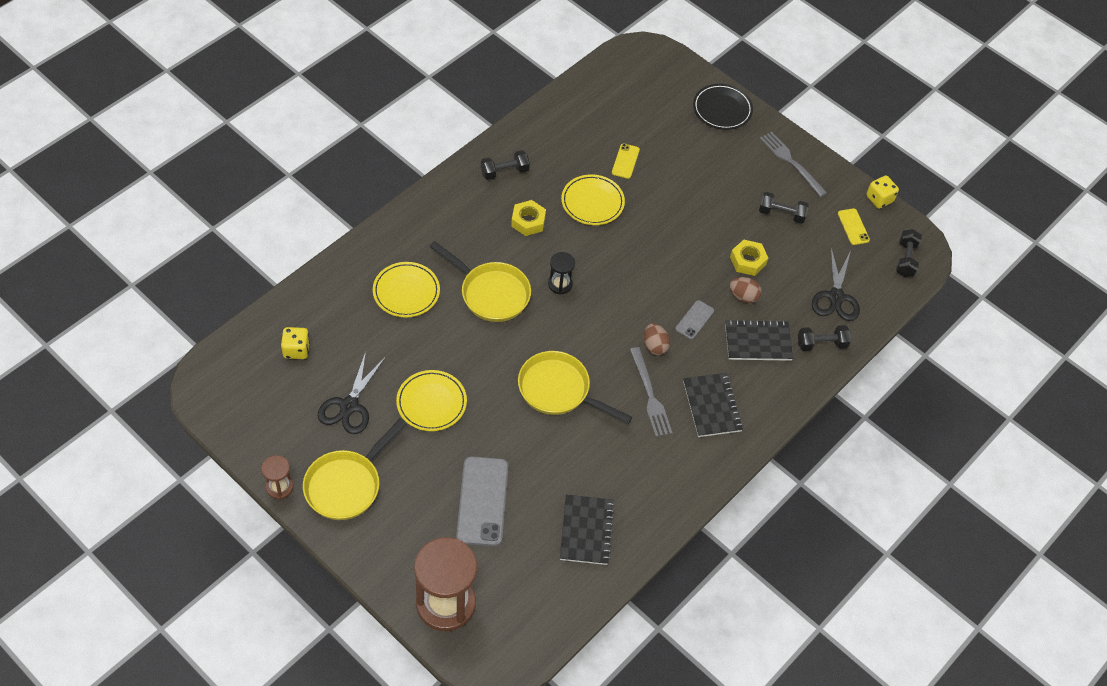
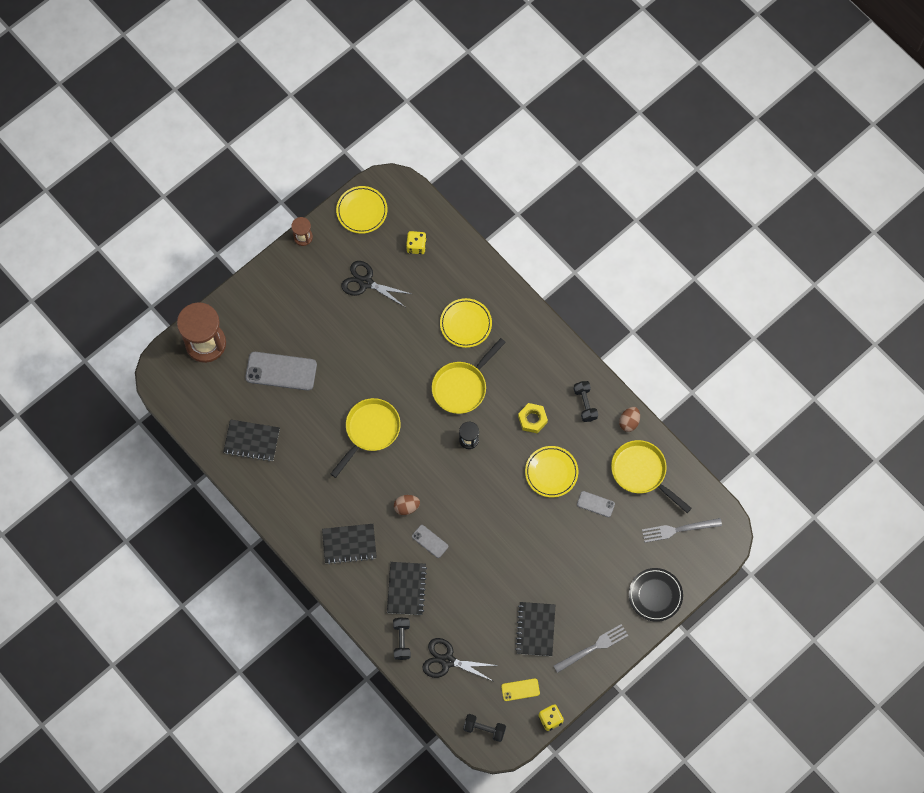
camera: 100 degrees right, 15 degrees up
(346, 485) = (301, 280): yellow pan -> yellow pan (641, 472)
(431, 403) = (365, 339): yellow plate -> yellow plate (362, 211)
(625, 161) = (595, 504): yellow phone -> grey phone
(650, 395) = (362, 498): grey fork -> grey fork (678, 529)
(743, 296) = (451, 584): brown egg -> brown egg (629, 422)
(748, 261) = (487, 593): yellow nut -> none
(781, 214) = (535, 629): black dumbbell -> black notebook

